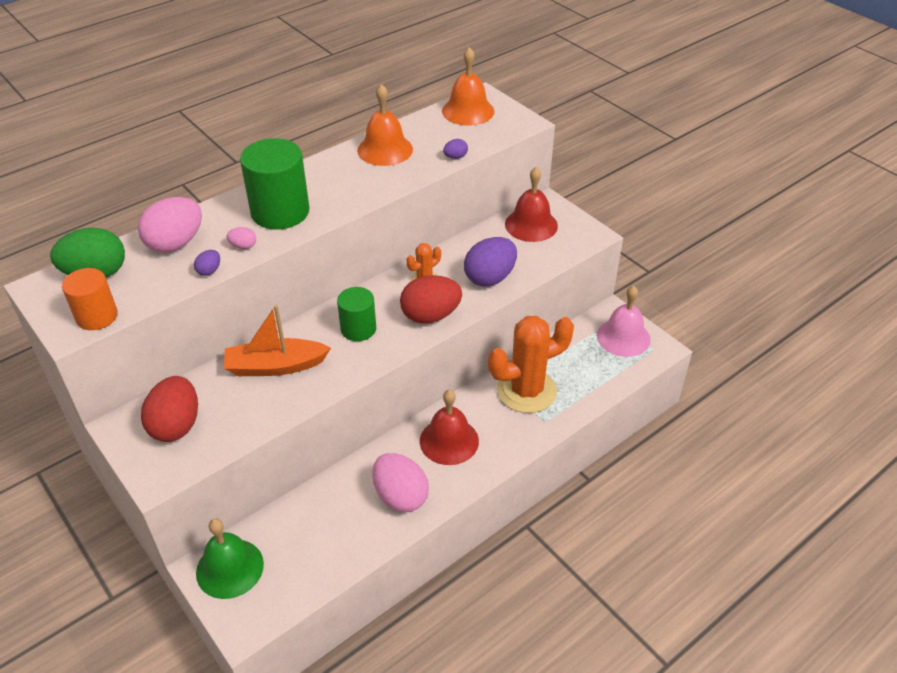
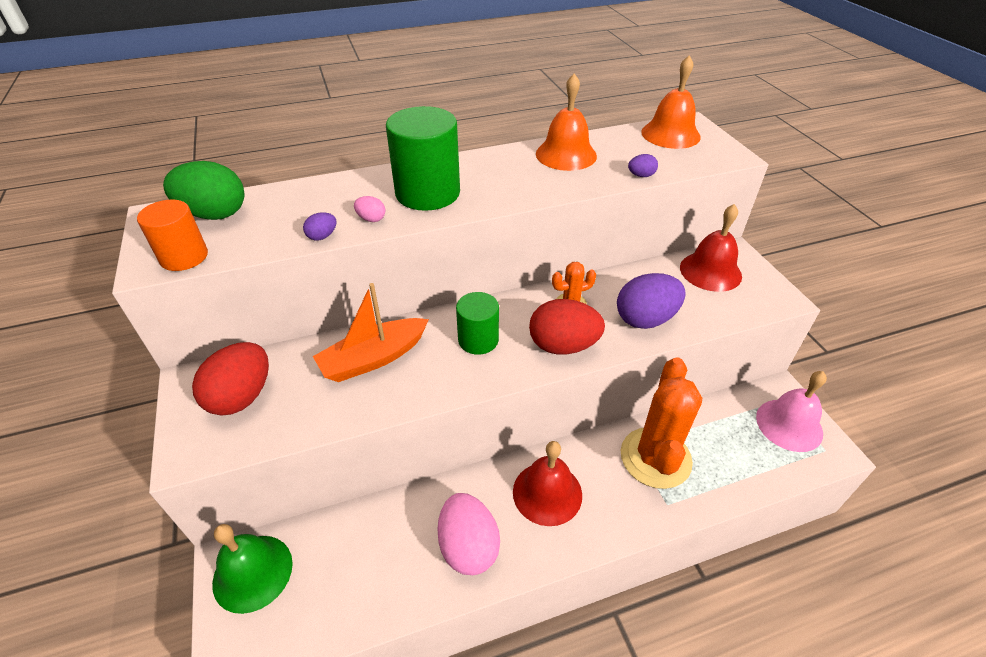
camera: 20 degrees right, 0 degrees up
(175, 243) = (307, 202): pink egg -> none
(275, 366) = (373, 358): orange boat -> orange boat turned 45 degrees counterclockwise
(526, 391) = (655, 458): orange cactus -> orange cactus turned 75 degrees counterclockwise

